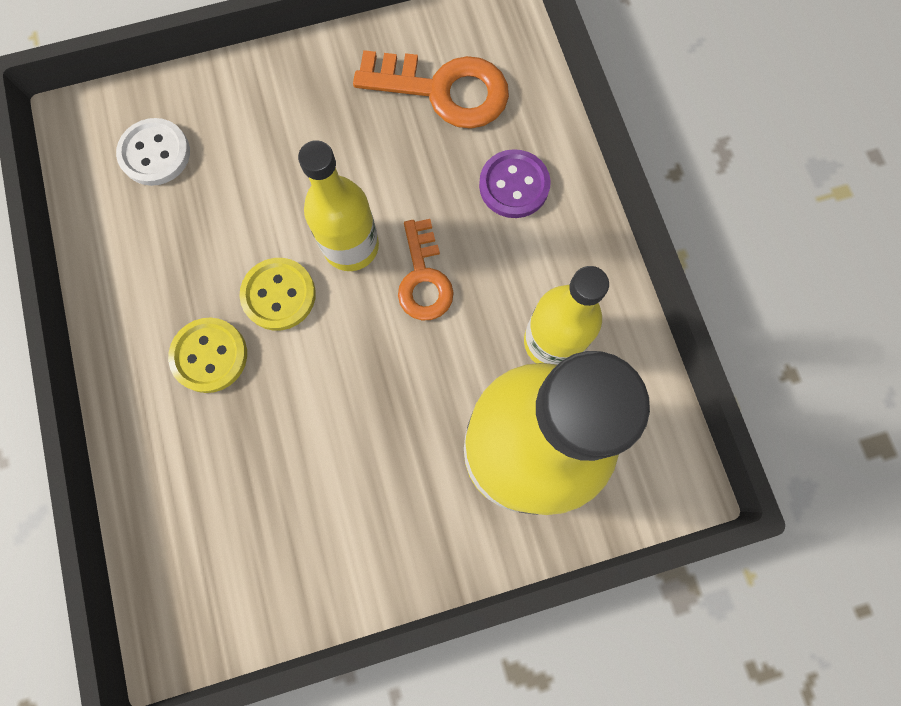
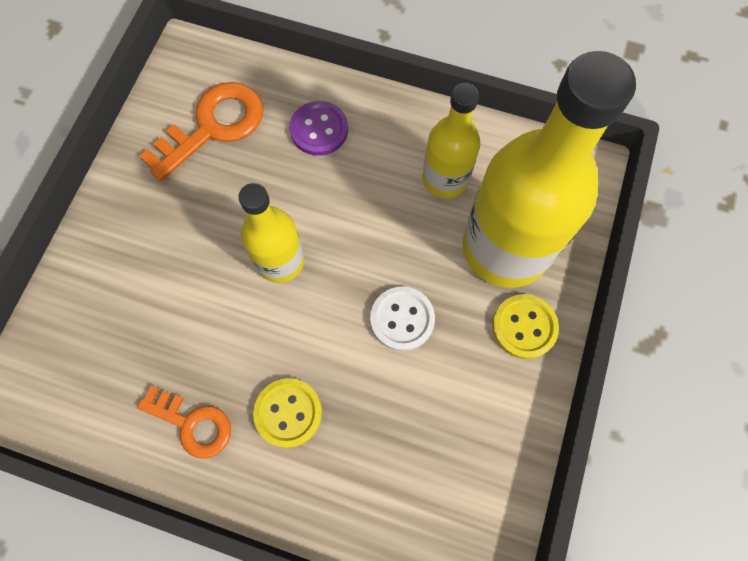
camera: 55 degrees left, 5 degrees down
(155, 154) = (91, 355): white button -> white button (402, 319)
(279, 295) = (279, 333): yellow button -> yellow button (524, 327)
(424, 278) = (341, 228): orange key -> orange key (192, 424)

